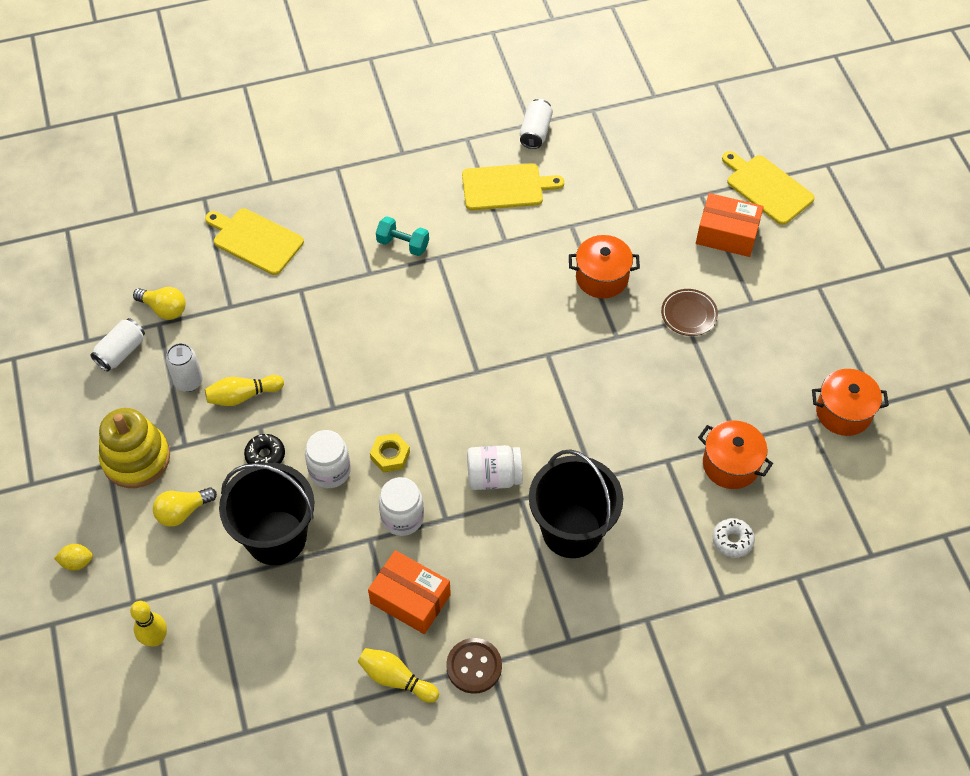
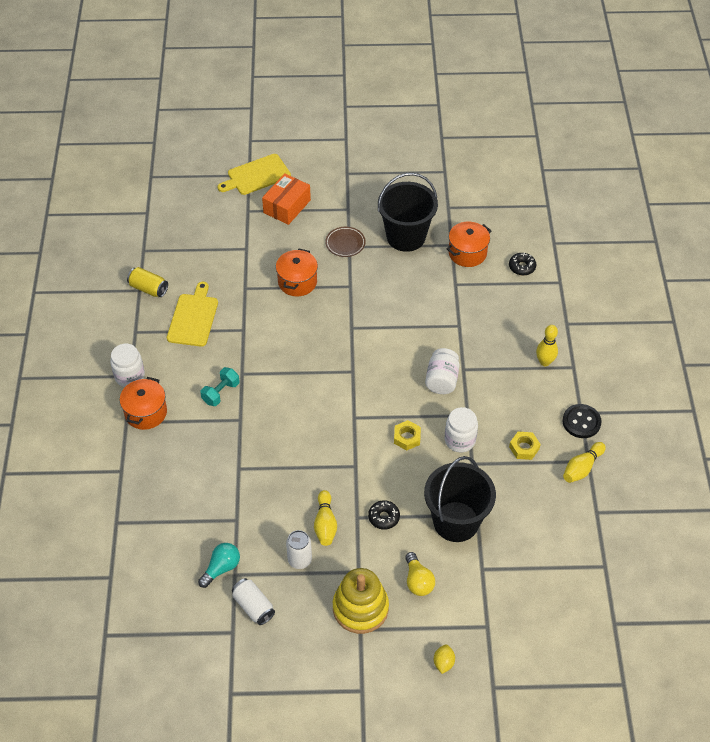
camera: 75 degrees left, 5 degrees down
(155, 639) = (521, 614): yellow bowling pin -> yellow bowling pin (544, 362)
(164, 309) = (221, 568): yellow light bulb -> turquoise light bulb
(255, 240) = (177, 491): yellow cutting board -> none
(330, 471) = (409, 477): white jar -> white jar (130, 376)
(410, 599) = (524, 448): orange box -> yellow nut
(474, 666) = (581, 422): brown button -> black button
(535, 132) = (148, 288): white can -> yellow can
(571, 530) = (494, 346): black bucket -> black bucket (406, 237)
(732, 540) = (522, 267): white donut -> black donut
(843, 412) = (445, 189): orange pot -> orange pot (146, 412)

